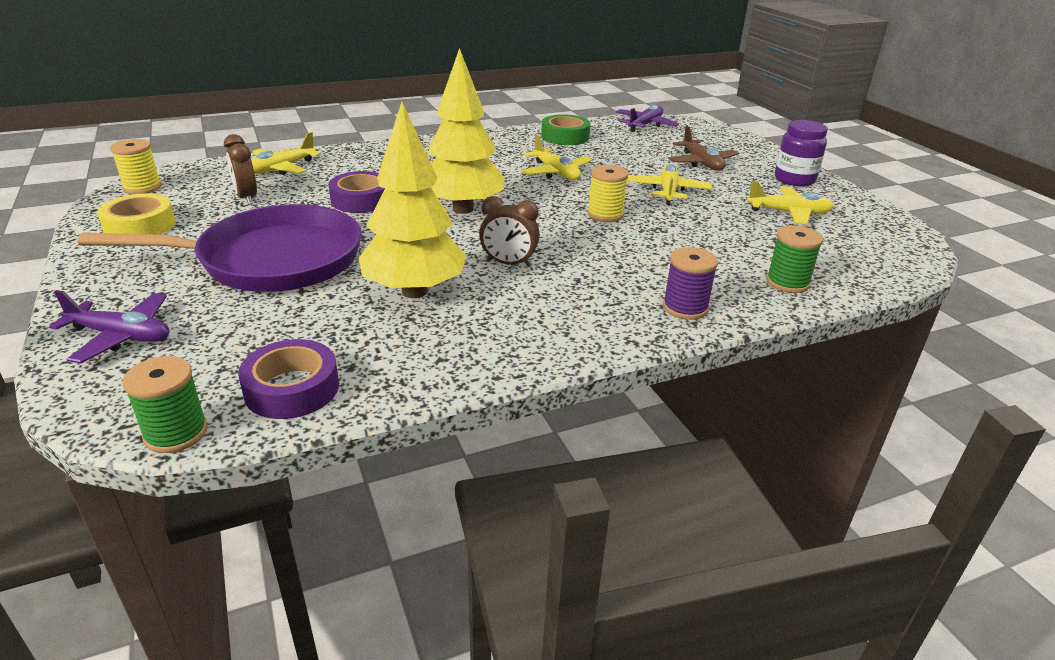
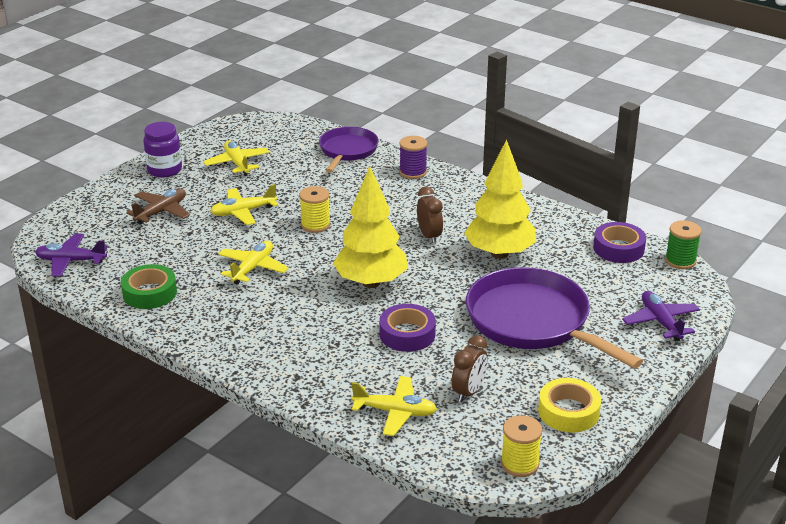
camera: 120 degrees left, 0 degrees up
(787, 282) = (347, 150): green spool -> purple pan

